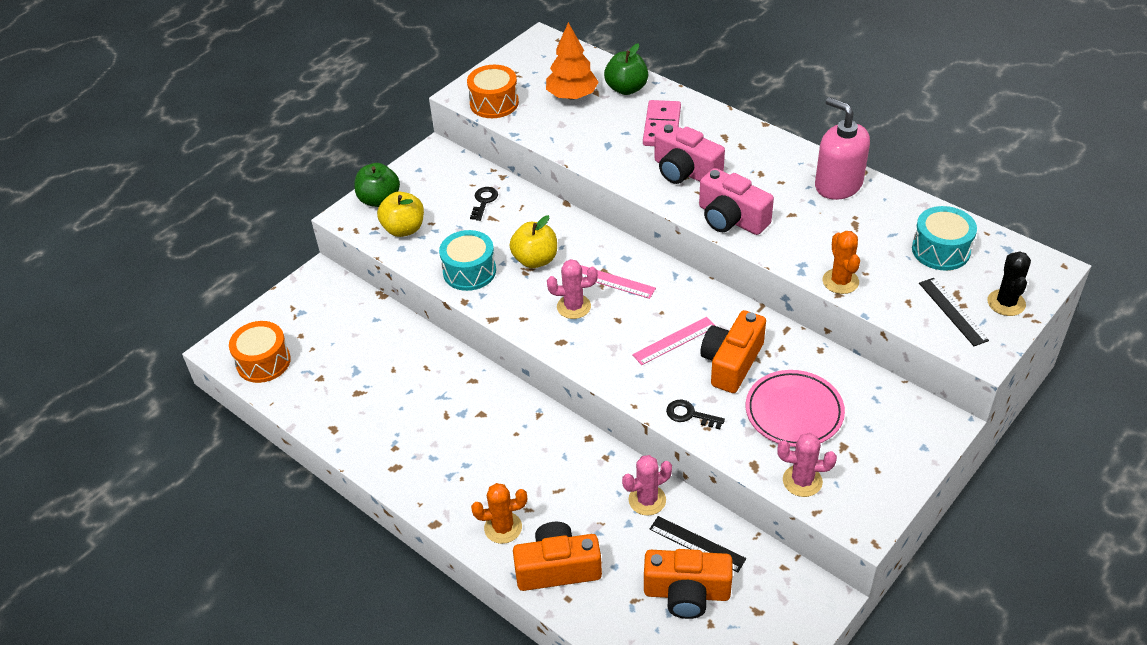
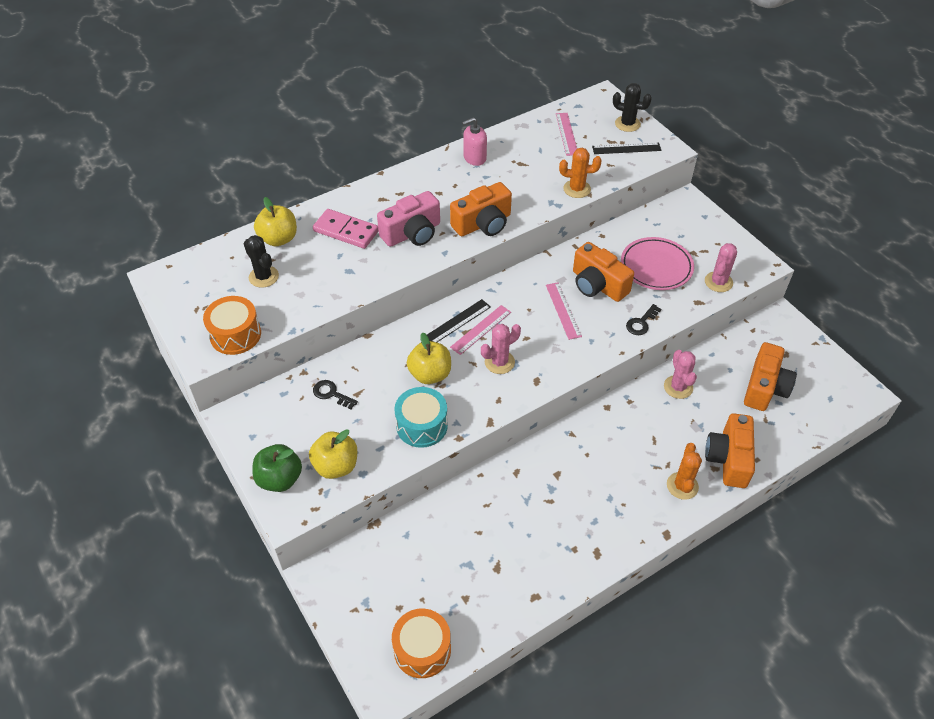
camera: 75 degrees left, 5 degrees up
(572, 96) = (263, 277): orange tree -> black cactus
(573, 307) = (499, 362): pink cactus -> pink cactus turned 45 degrees clockwise
(626, 89) = (279, 239): green apple -> yellow apple
(697, 544) = (724, 370): black ruler -> black ruler (458, 321)
(731, 218) = (483, 223): pink camera -> orange camera
(838, 185) = (474, 158): pink soap dispenser -> pink soap dispenser, size x0.64
(940, 250) = (566, 134): turquoise drum -> pink ruler

